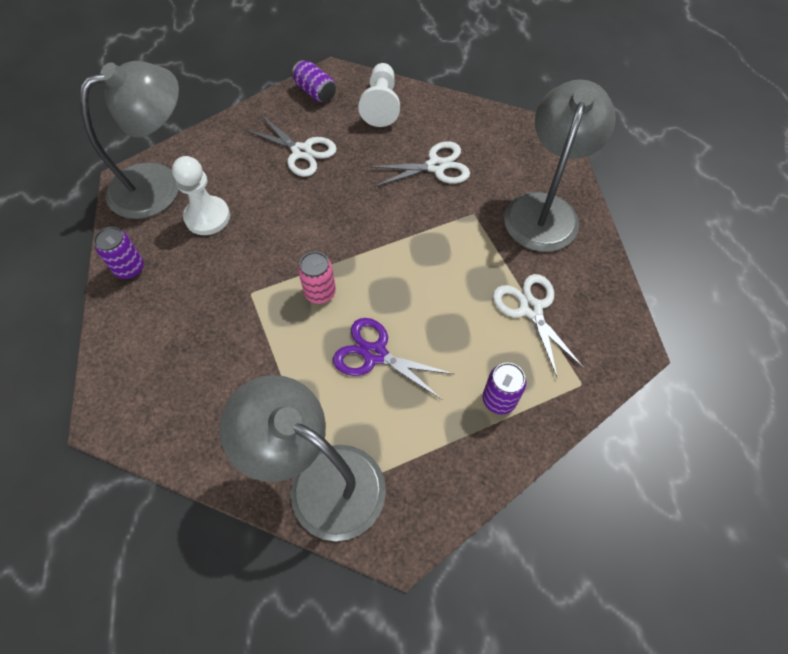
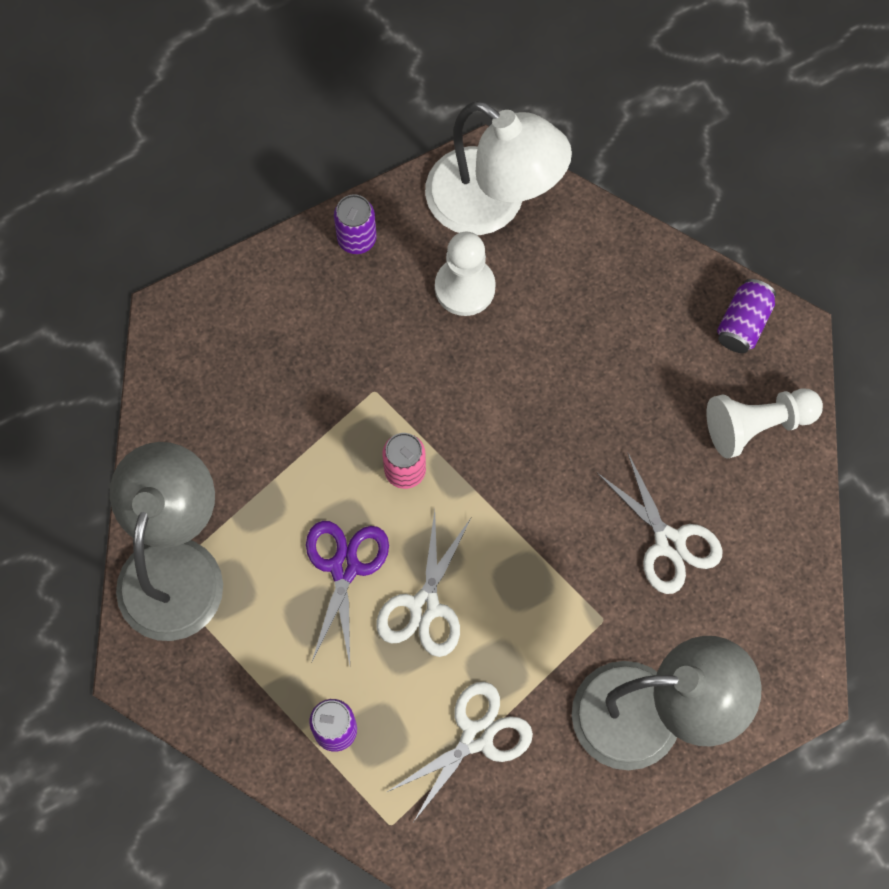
camera: 70 degrees right, 10 degrees up
(159, 184) = (492, 204): grey lamp -> white lamp
(301, 152) = (620, 354): white scissors -> white scissors (424, 606)

